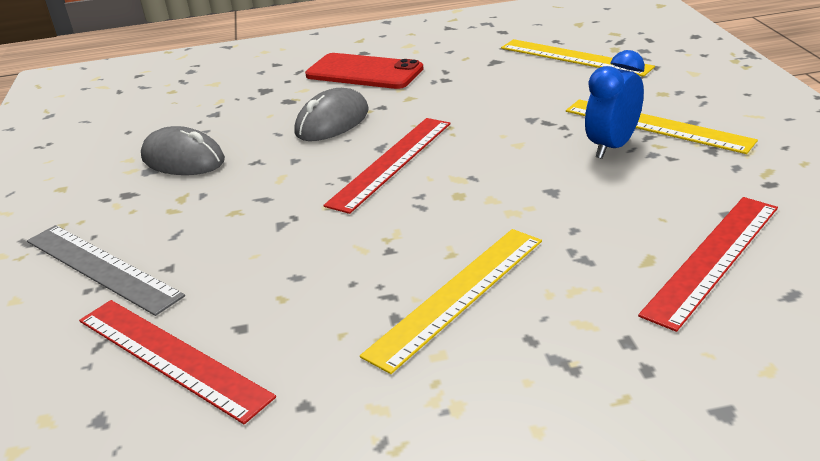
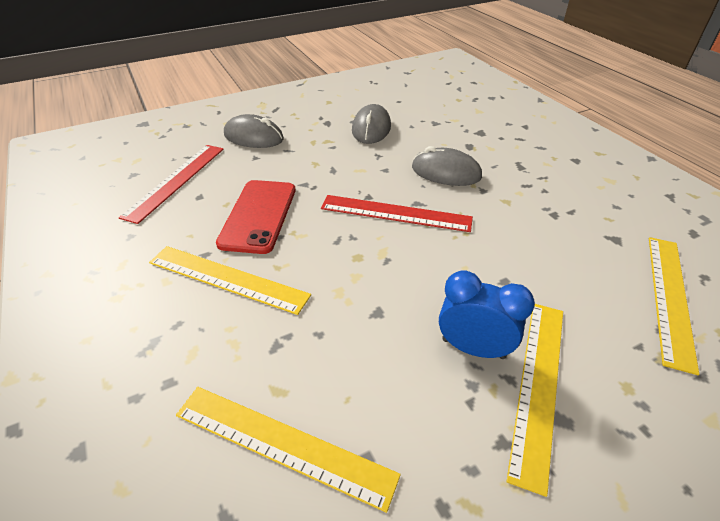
camera: 70 degrees right, 10 degrees up
(101, 267) = (253, 137): grey ruler -> grey mouse
(364, 72) = (538, 168): red phone -> red phone (259, 216)
(713, 258) = (283, 444): red ruler -> yellow ruler

